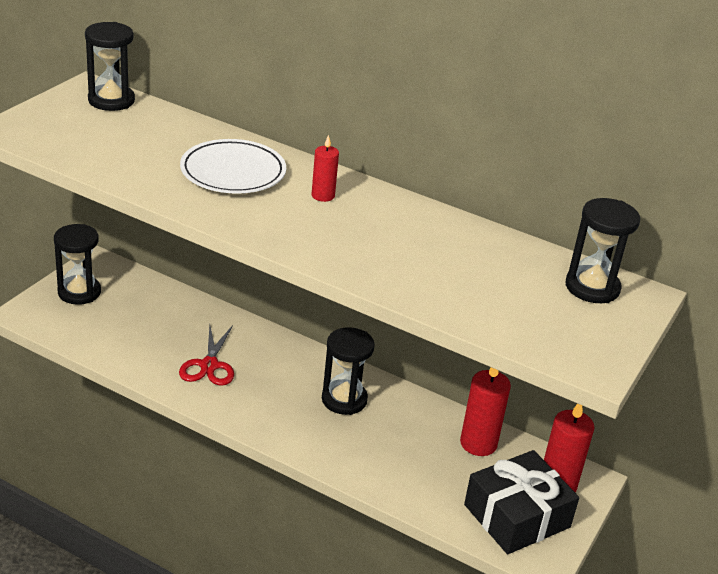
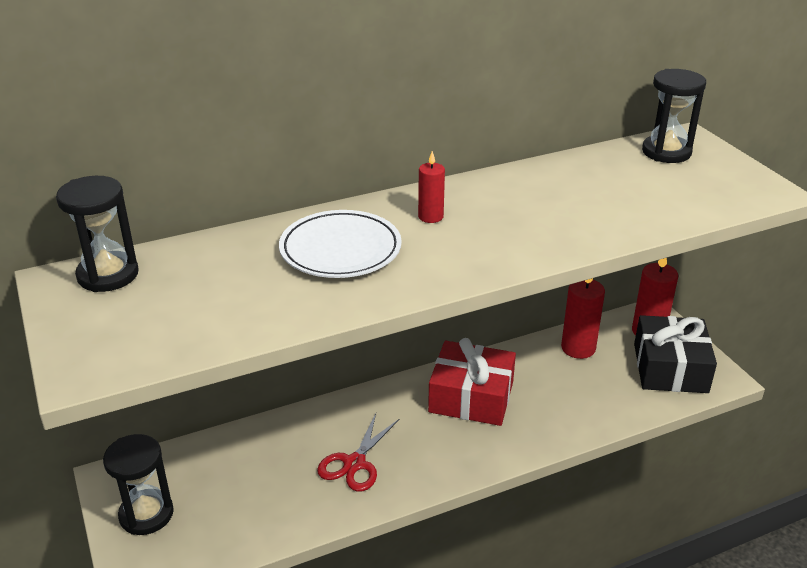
camera: 50 degrees left, 0 degrees up
(209, 365) = (354, 463): red scissors -> red scissors turned 75 degrees clockwise
(344, 399) = (471, 397): black hourglass -> red gift

